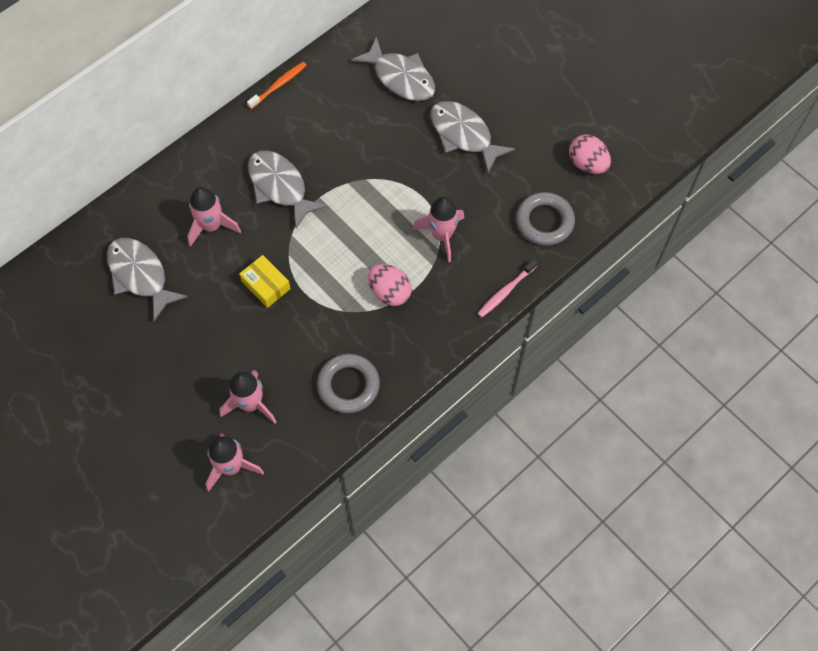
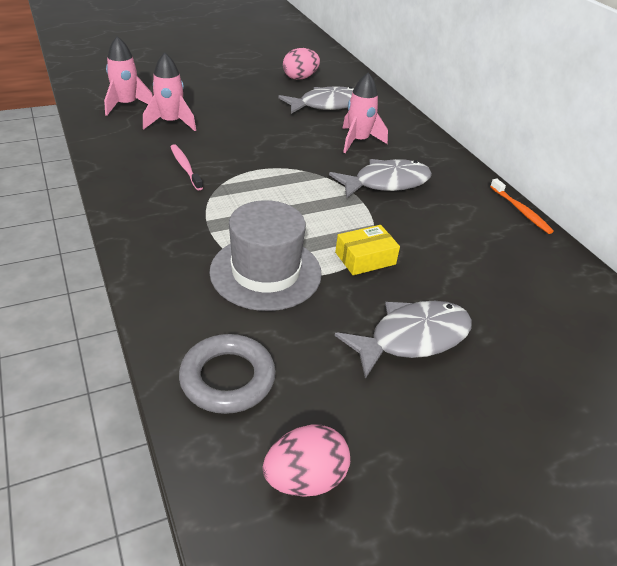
camera: 105 degrees right, 25 degrees down
(266, 285) = (279, 152): yellow box -> yellow box (365, 258)
(348, 385) = (140, 168): grey ring -> none
(389, 292) = (219, 216): pink egg -> pink egg (300, 78)
(400, 77) = (524, 305): grey fish -> none
(442, 235) = (265, 272): pink rocket -> grey hat
(506, 291) = (151, 302): pink toothbrush -> pink toothbrush (185, 167)

